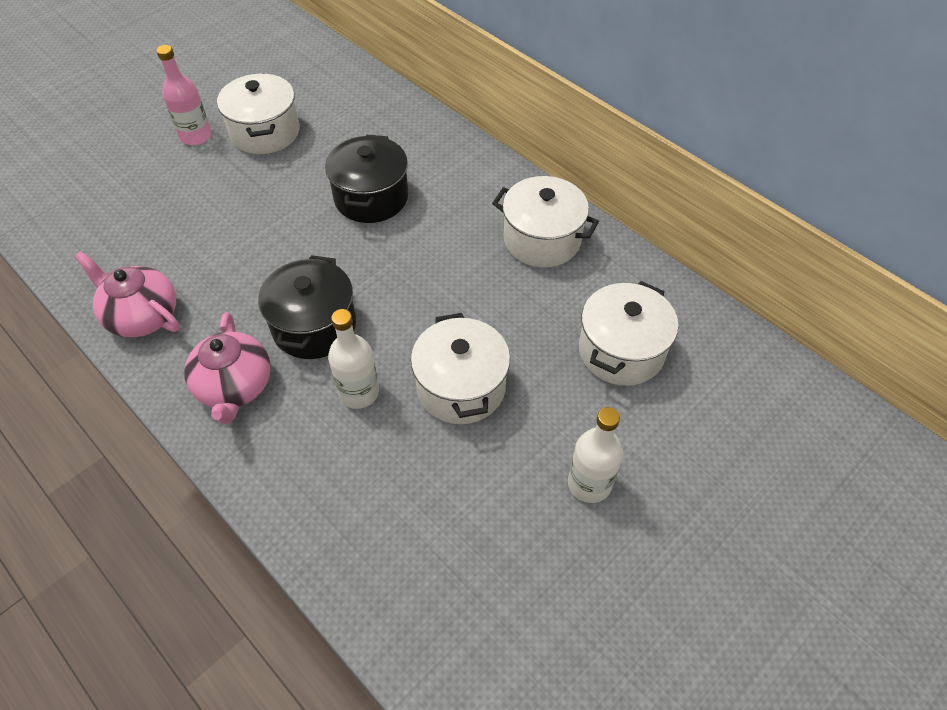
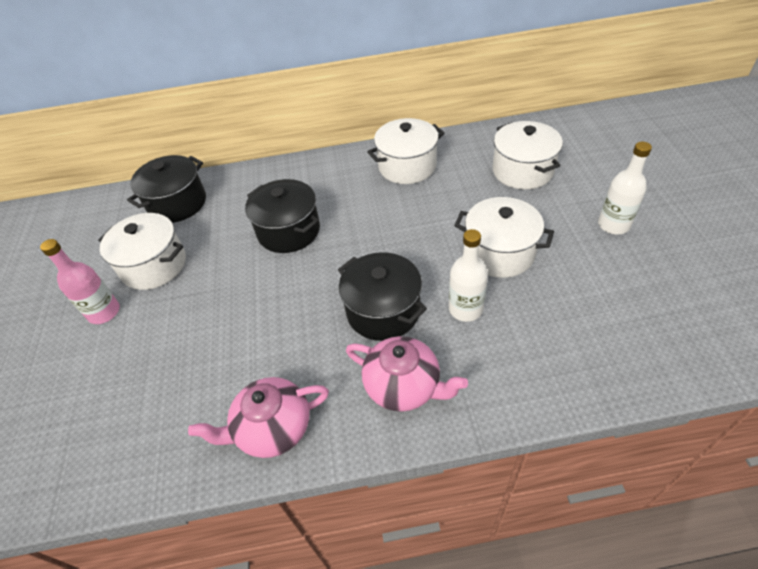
camera: 50 degrees left, 5 degrees down
(350, 97) = (177, 203): none -> black pot

